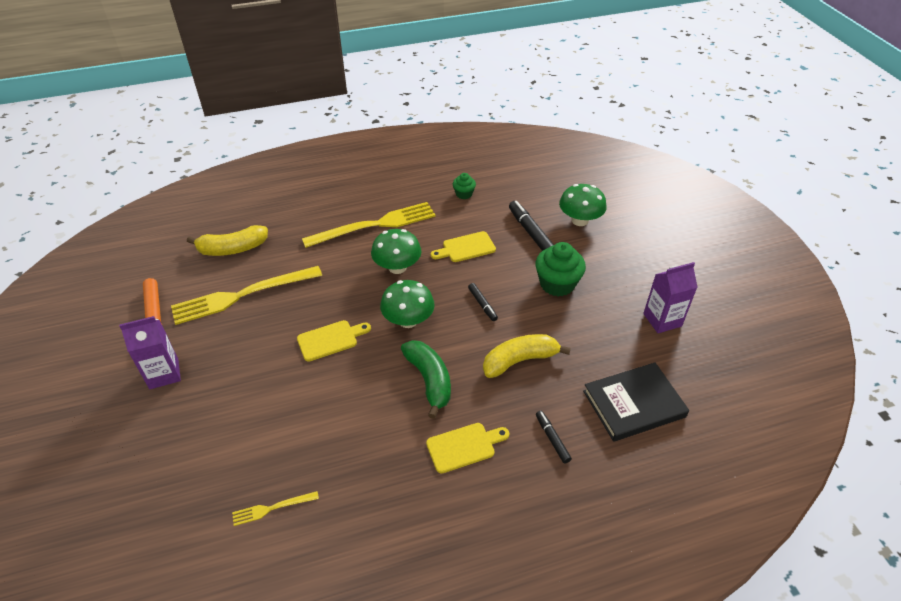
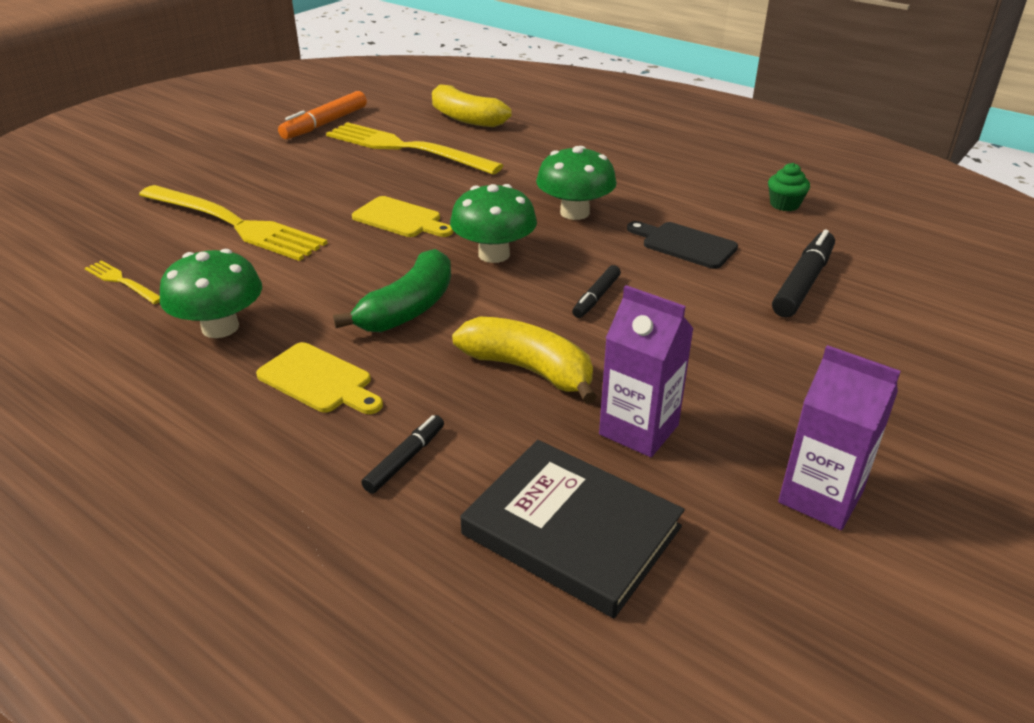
camera: 55 degrees right, 10 degrees down
(164, 374) = (256, 156): purple carton -> purple carton (639, 430)
(374, 225) = (623, 172): yellow fork -> yellow fork (233, 224)
(466, 248) = (685, 244): yellow cutting board -> black cutting board
(557, 284) = (732, 346): green cupcake -> none
(580, 220) = (910, 317): green mushroom -> green mushroom (220, 327)

